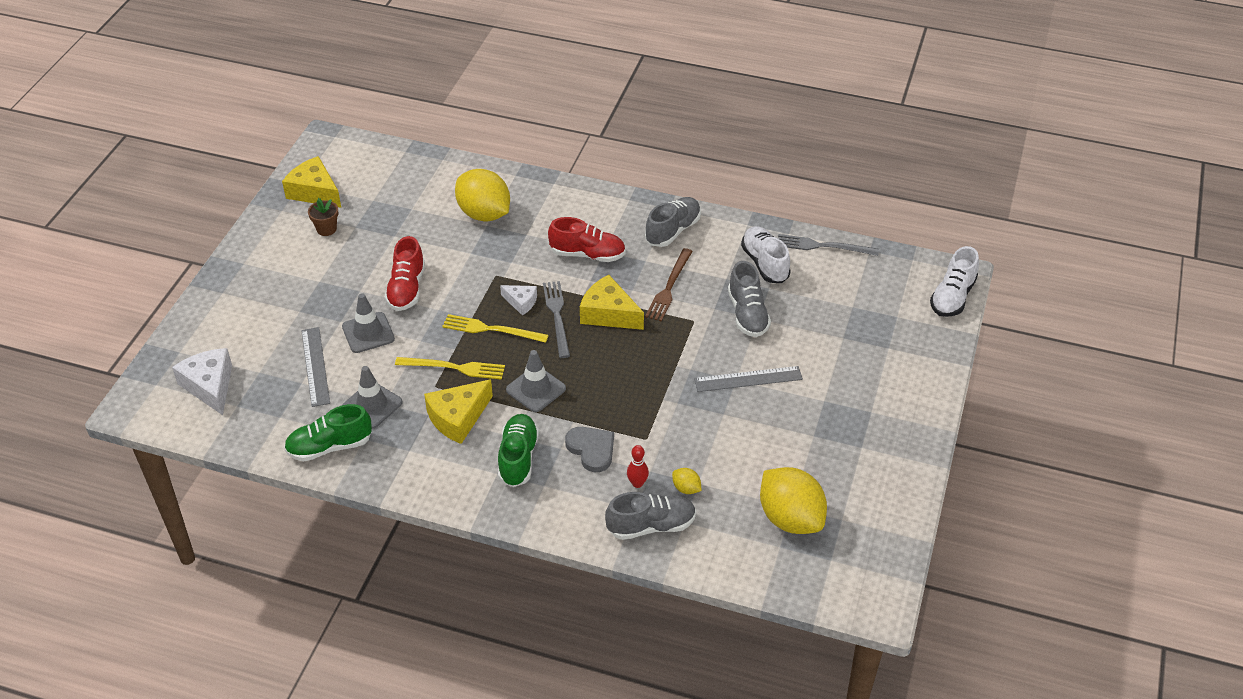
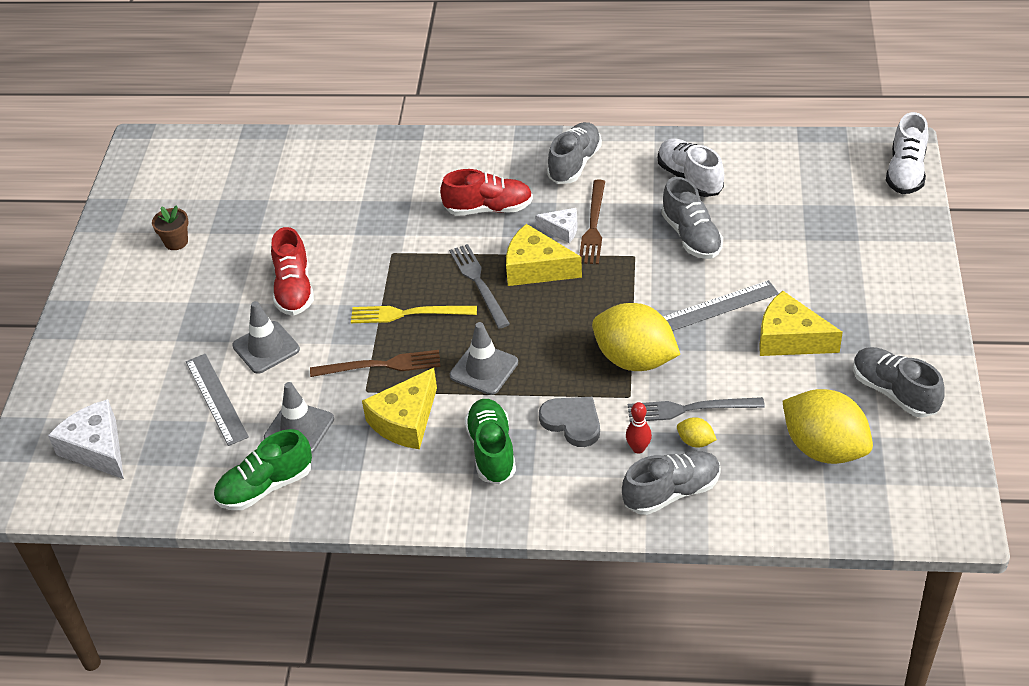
camera: 10 degrees left, 0 degrees up
(314, 192) = (148, 203): yellow cheese -> yellow cheese (790, 338)
(454, 368) = (381, 365): yellow fork -> brown fork
(484, 214) = (354, 188): yellow lemon -> yellow lemon (634, 359)
(521, 302) = (432, 276): white cheese -> white cheese (562, 230)
(823, 246) = (746, 147): grey fork -> grey fork (690, 409)
(868, 485) = (894, 392): none -> grey shoe

